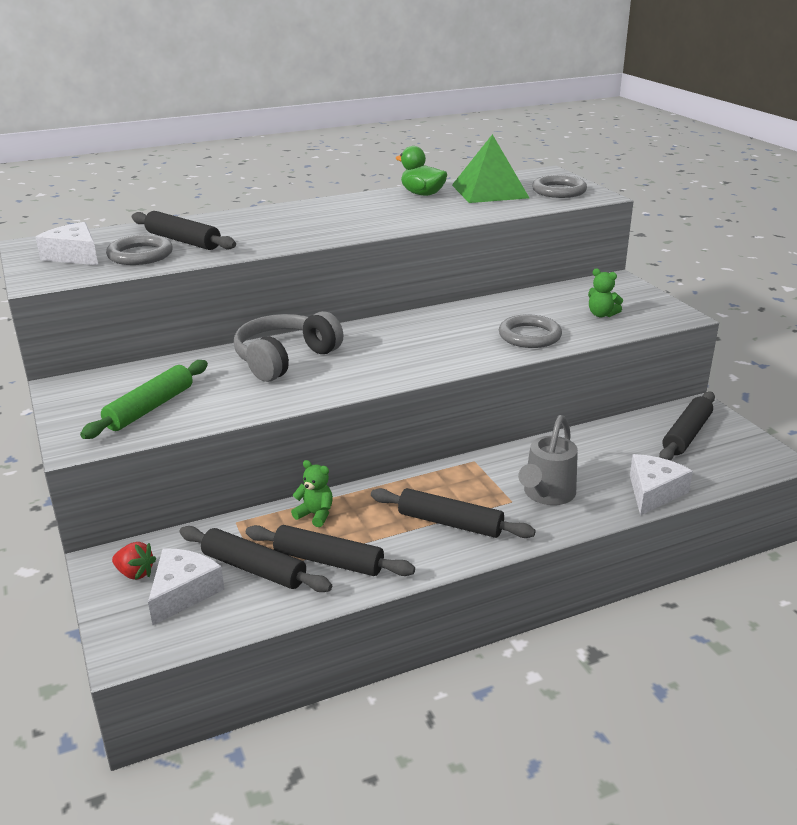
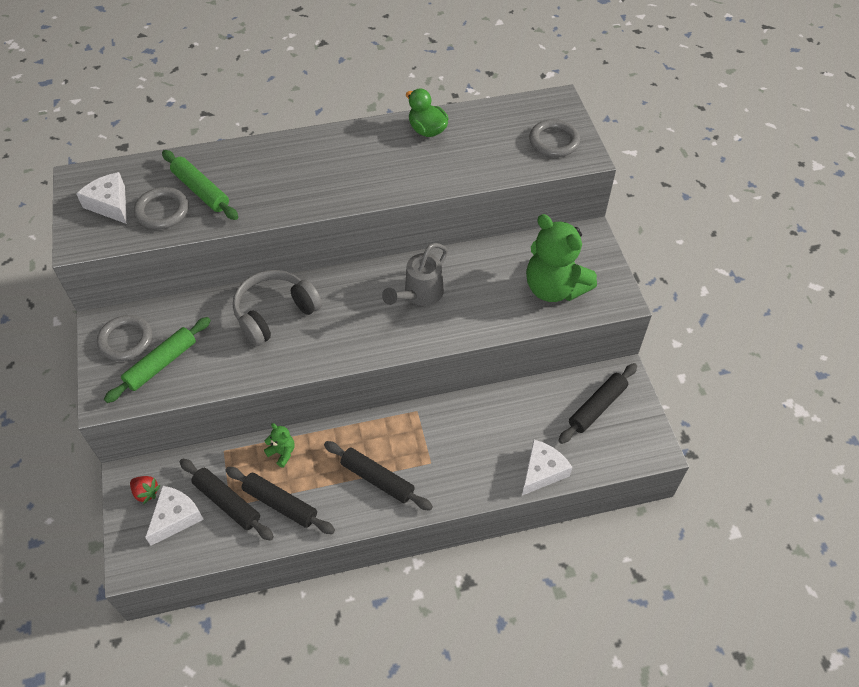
camera: 10 degrees right, 25 degrees up
(183, 241) = (201, 191): black rolling pin -> green rolling pin
(489, 191) = (490, 133): green pyramid -> none
(529, 336) = (481, 311): grey ring -> grey ring (126, 340)
(546, 495) = (459, 460): grey watering can -> grey watering can (419, 295)
(601, 314) = (554, 288): green teddy bear -> green teddy bear, size x2.34

